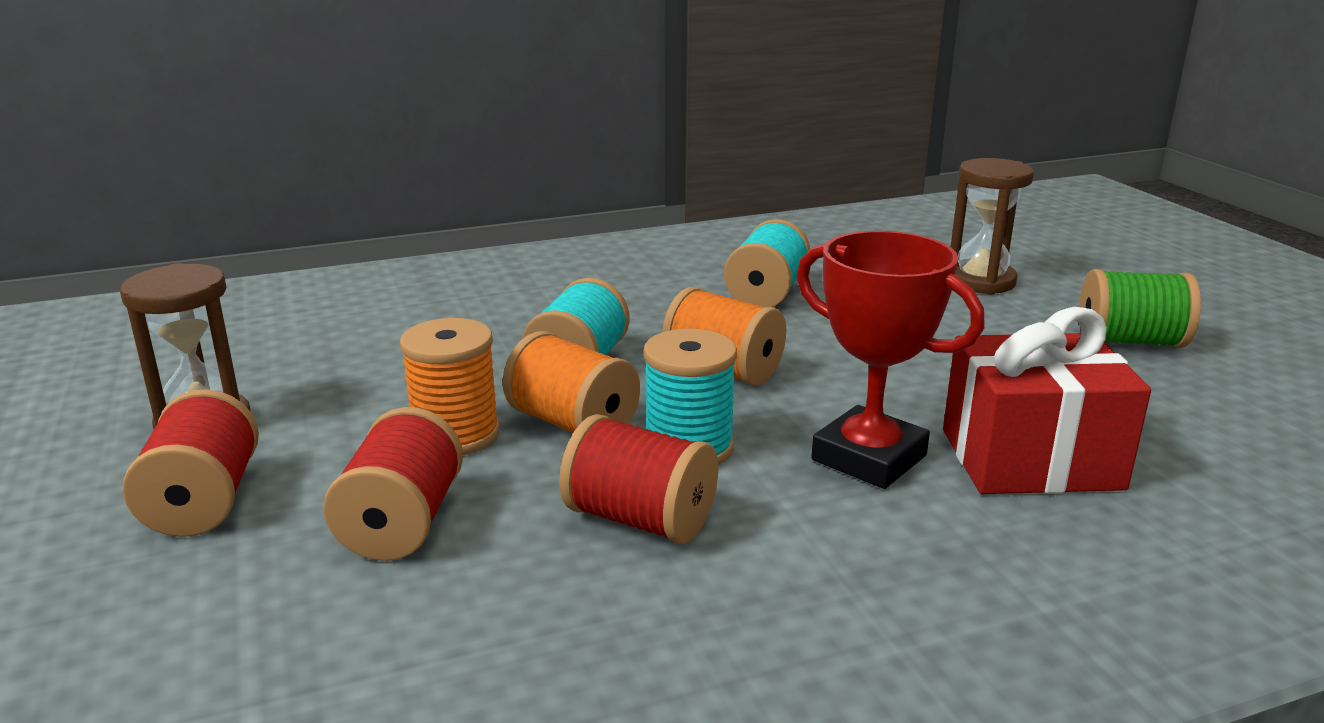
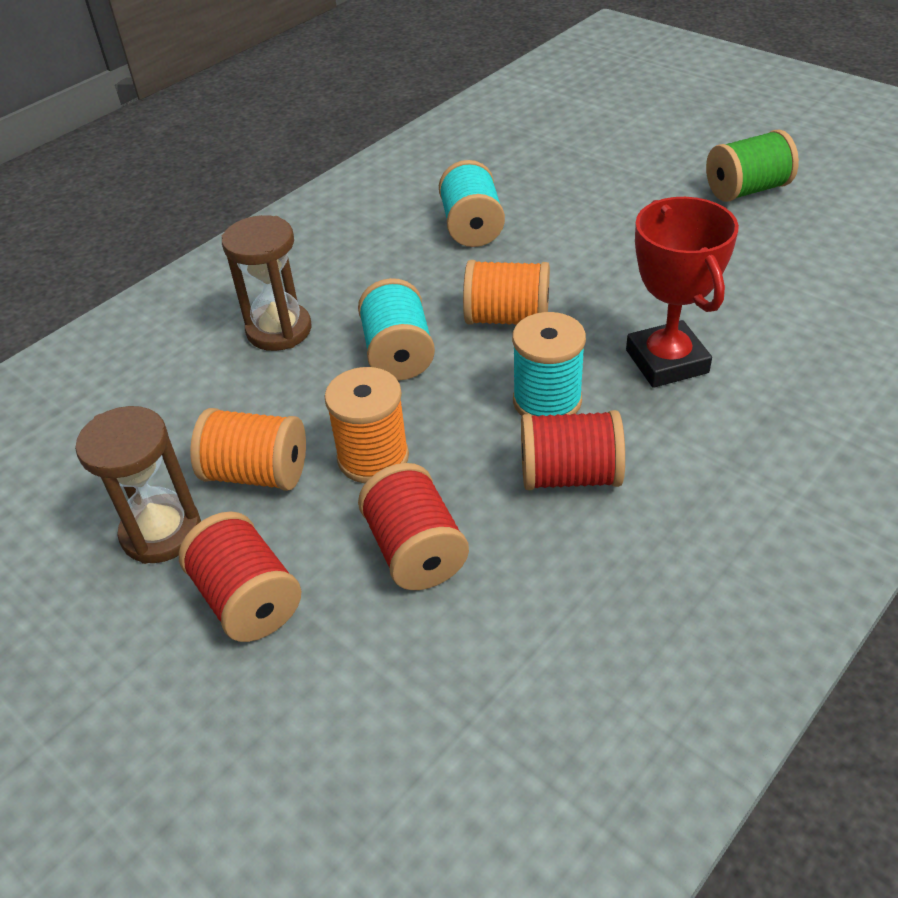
camera: 25 degrees left, 20 degrees up
(573, 424) = (448, 412): orange spool -> orange spool (257, 473)
(869, 458) = (666, 361): red trophy -> red trophy turned 60 degrees clockwise
(980, 281) = (611, 161): brown hourglass -> brown hourglass (279, 330)
(1030, 459) = (760, 322): red gift -> none

